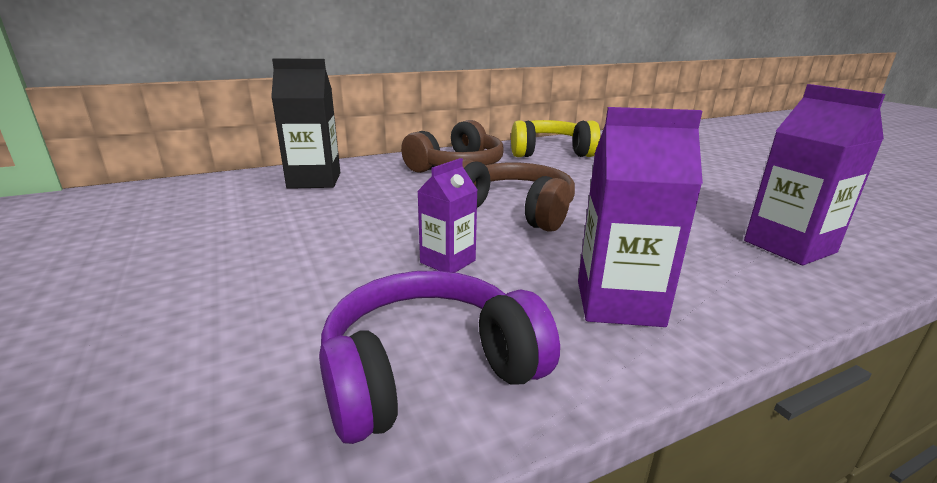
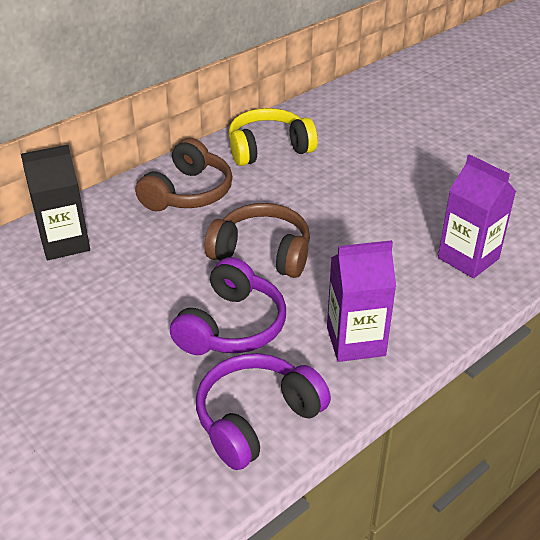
camera: 15 degrees left, 15 degrees up
(447, 261) = (231, 326): purple carton -> purple headphones

